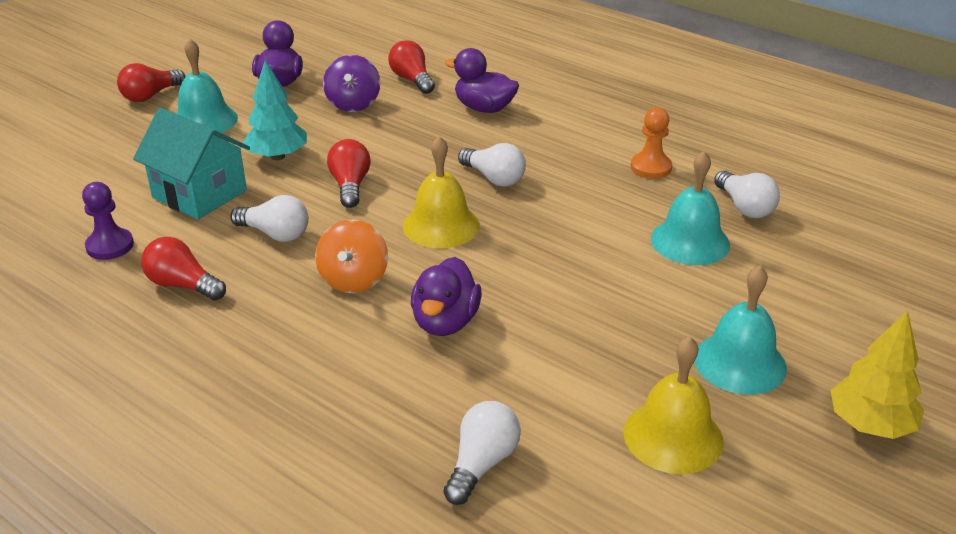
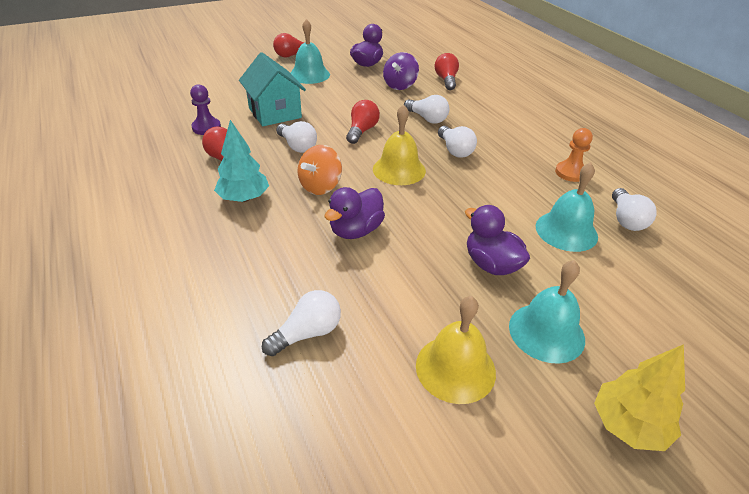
camera: 25 degrees right, 5 degrees up
(278, 156) = (334, 104): turquoise tree -> turquoise tree (244, 198)
(426, 143) = (427, 119): none -> white light bulb
(484, 108) = (479, 107): purple duck -> purple duck (491, 264)

